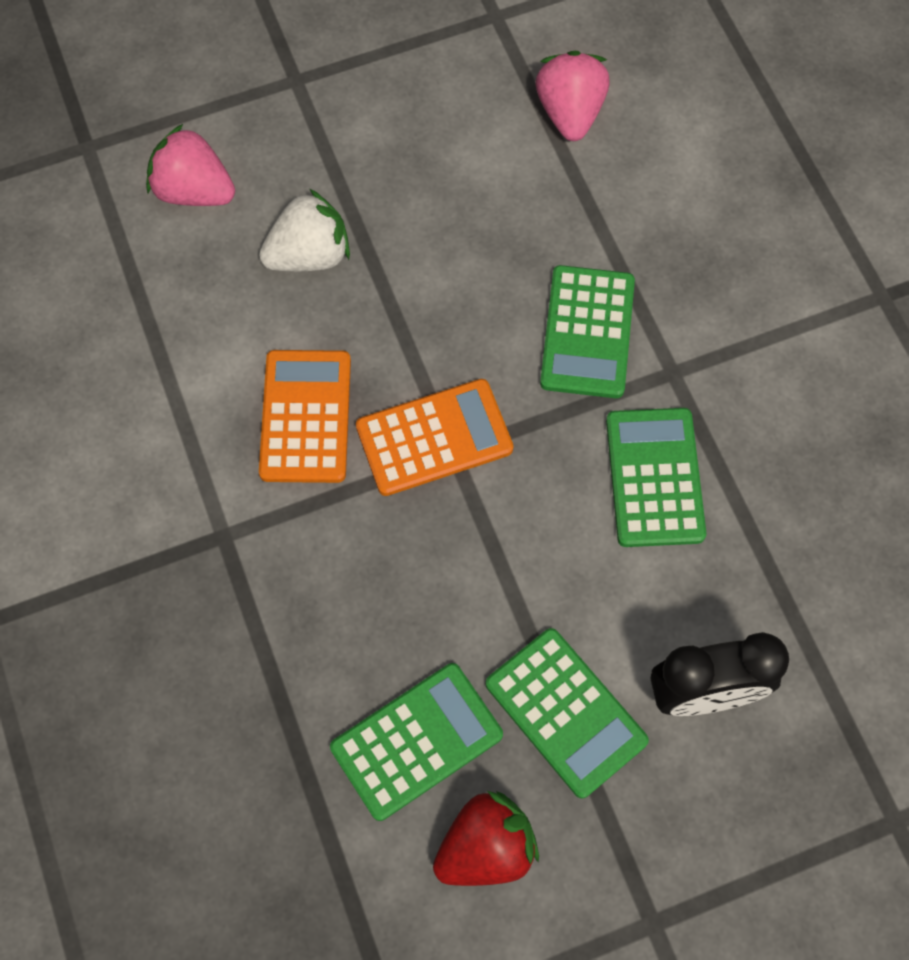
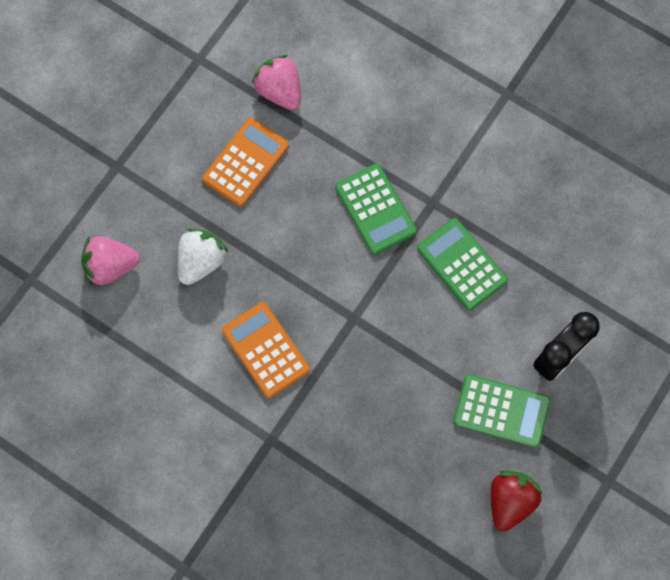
camera: 35 degrees left, 5 degrees up
(417, 741) = (442, 474): green calculator -> none
(434, 438) = (339, 317): orange calculator -> orange calculator (246, 162)

